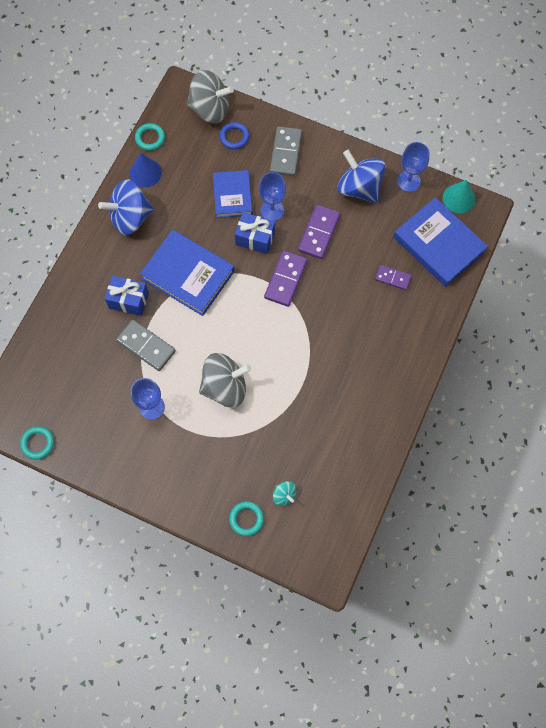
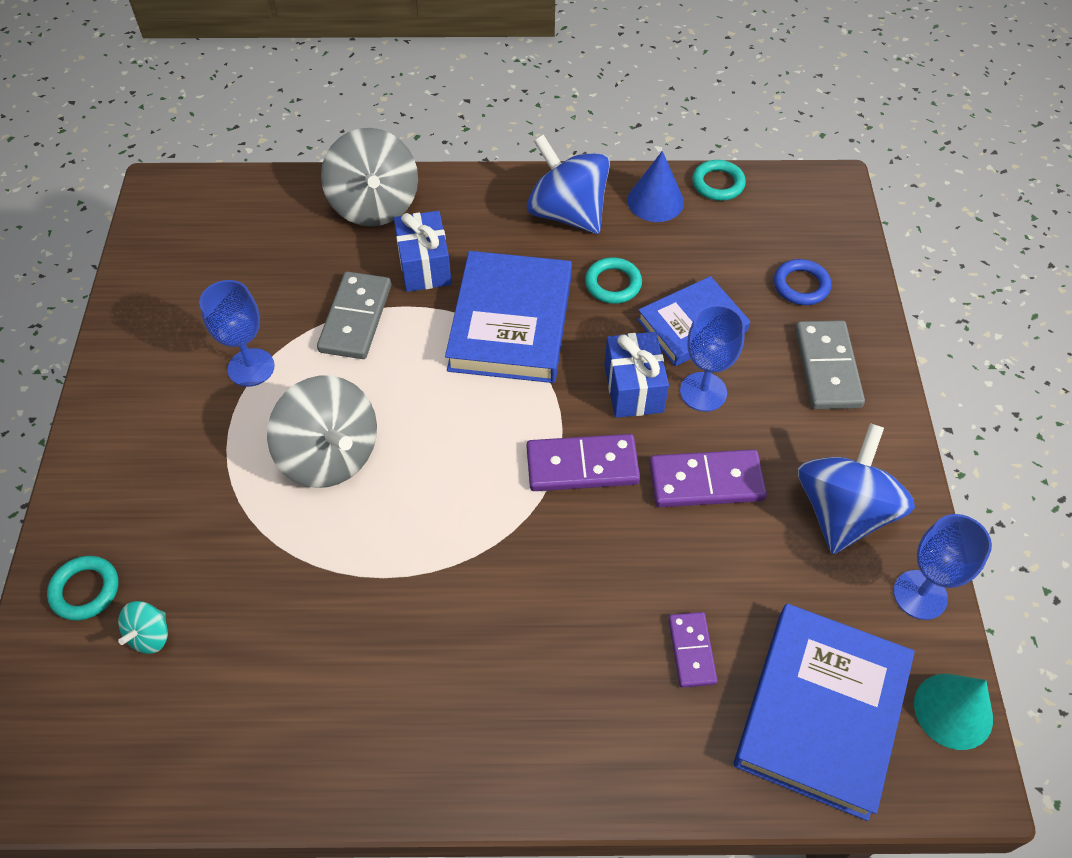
camera: 65 degrees right, 15 degrees down
(38, 443) = (137, 253): turquoise ring -> turquoise ring (613, 284)
(210, 109) = (826, 235): grey spinning top -> grey spinning top (374, 205)
(285, 153) = (827, 367): grey domino -> grey domino turned 75 degrees counterclockwise

